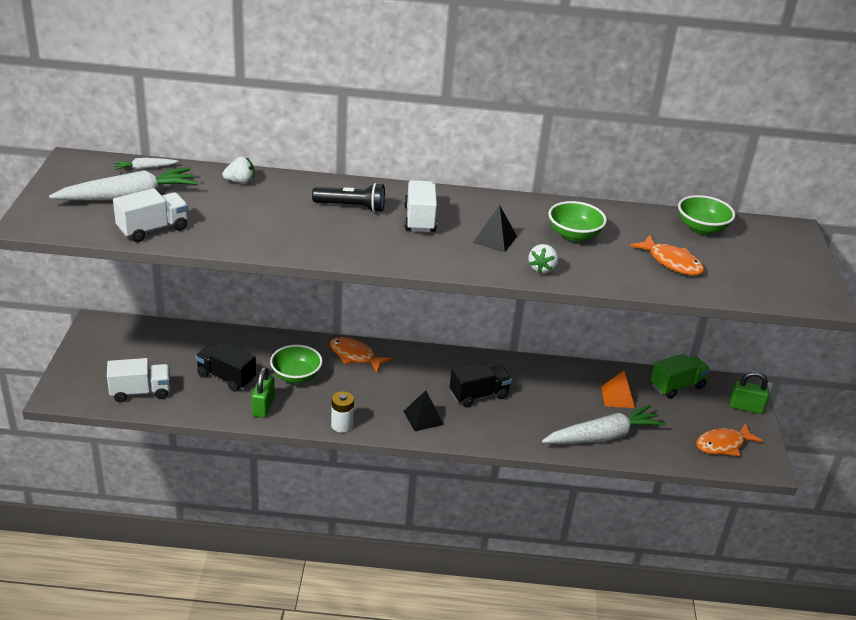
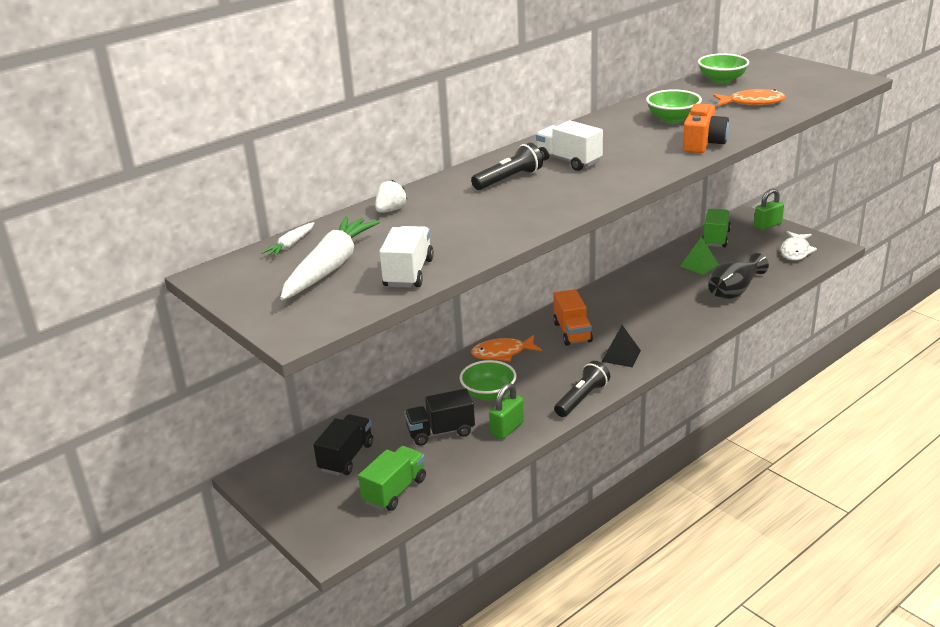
camera: 40 degrees left, 5 degrees down
(140, 392) = (395, 491): white truck -> green truck
(263, 407) = (507, 429): green padlock -> green padlock turned 75 degrees clockwise
(342, 425) = (582, 398): white battery -> black flashlight
(425, 376) = (572, 332): none -> orange truck
(479, 395) = (625, 319): black truck -> black truck (346, 457)
(495, 239) = (639, 145): black pyramid -> none
(542, 268) = (703, 143): white strawberry -> orange camera
(603, 436) = (734, 290): white carrot -> black vase
(618, 397) = (699, 265): orange pyramid -> green pyramid
(723, 444) = (795, 251): orange fish -> white fish

